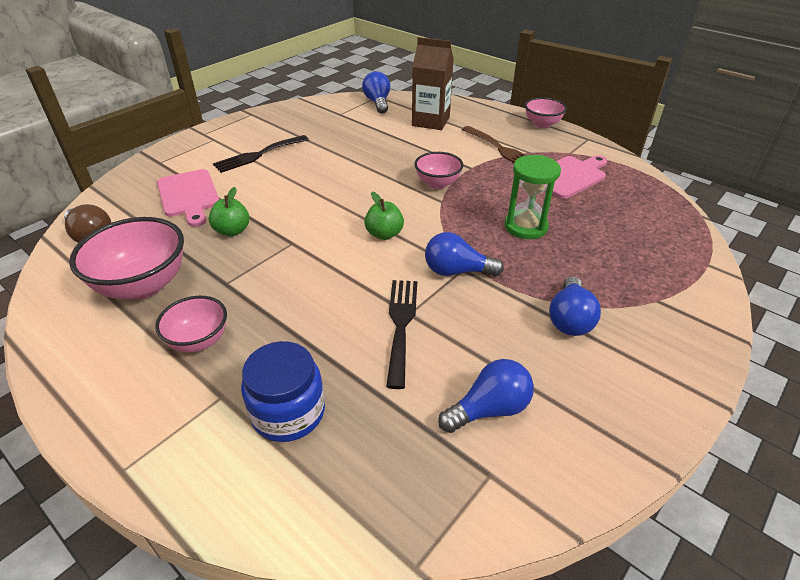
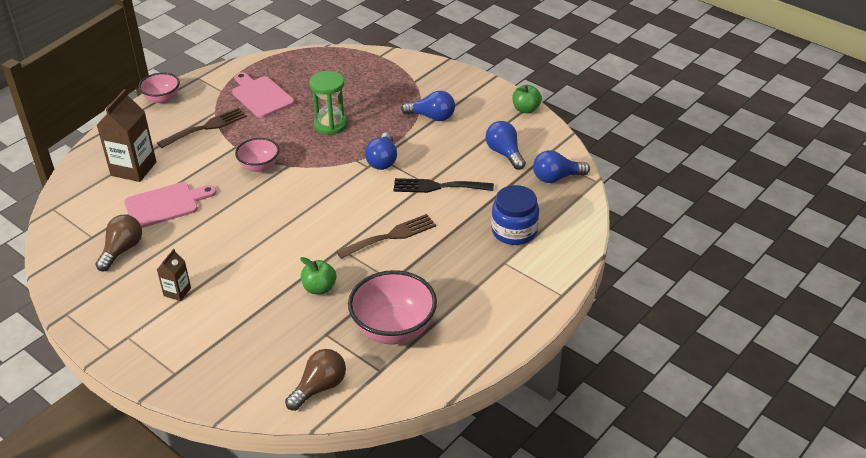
camera: 90 degrees left, 0 degrees up
(189, 195) = (253, 331): pink cutting board -> pink cutting board (165, 204)
(199, 341) = (456, 282): pink bowl -> none
(258, 155) = (177, 292): black fork -> brown carton
(304, 281) = (391, 236): none -> brown fork
(319, 127) = (122, 250): none -> brown light bulb
(378, 103) = (72, 208): blue light bulb -> blue light bulb (556, 178)
(384, 234) = (333, 196): green apple -> green apple (526, 109)

